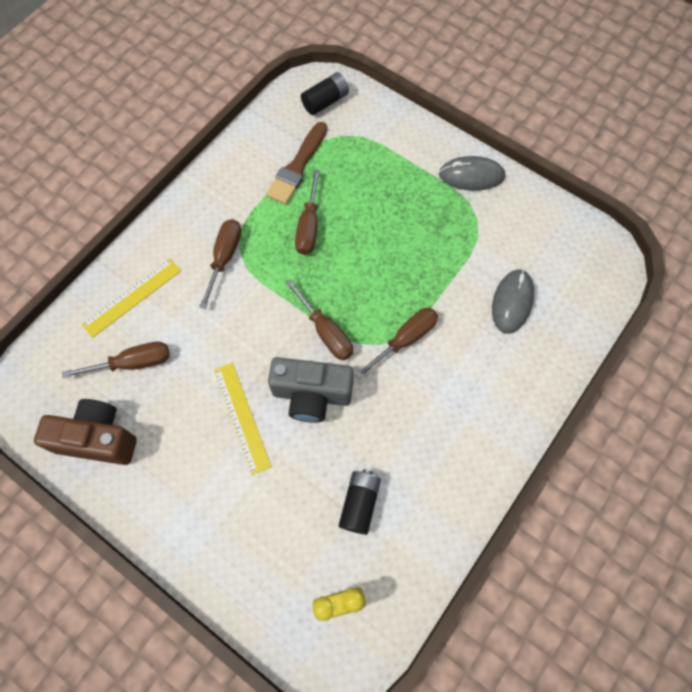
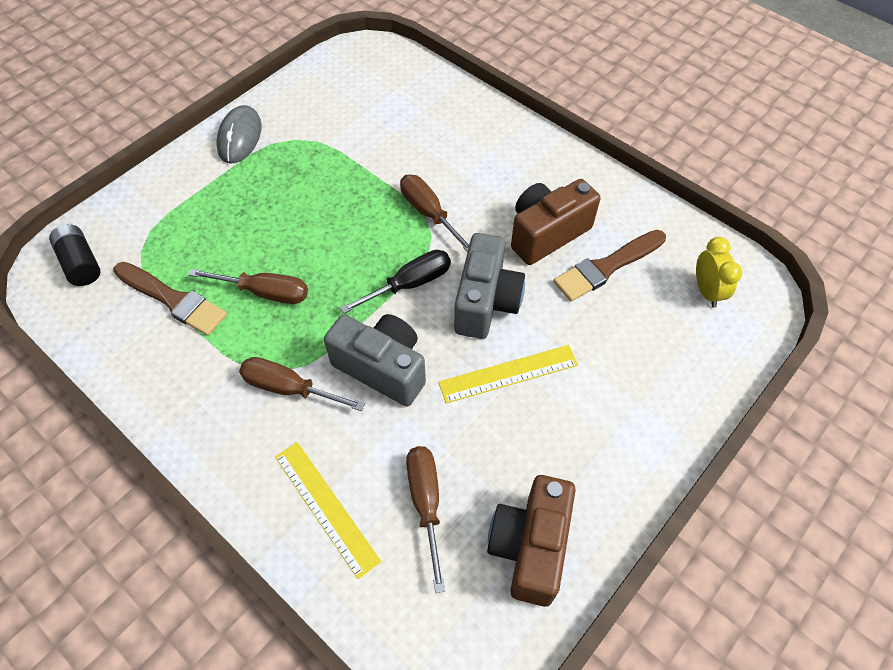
camera: 85 degrees left, 10 degrees down
(244, 320) = (382, 368): none -> grey camera
(325, 331) = (410, 284): brown screwdriver -> black screwdriver
(359, 503) = (606, 267): black battery -> brown brush
(393, 446) = (547, 233): none -> brown camera
(512, 302) = (399, 124): grey mouse -> none

